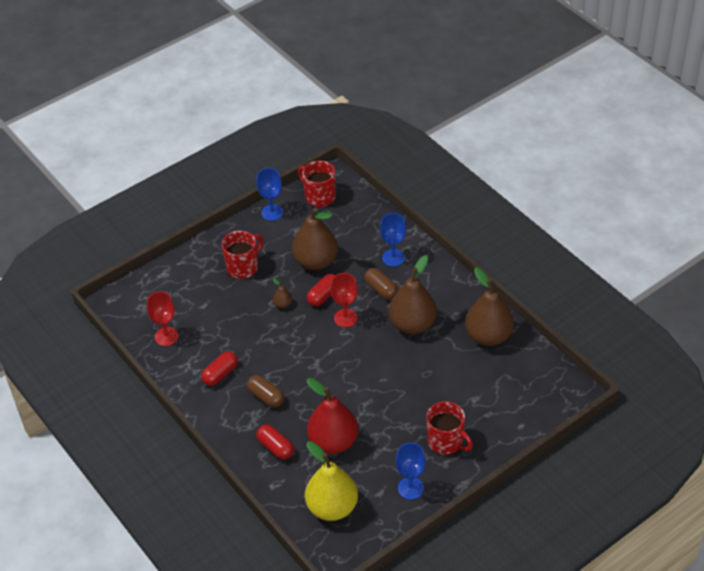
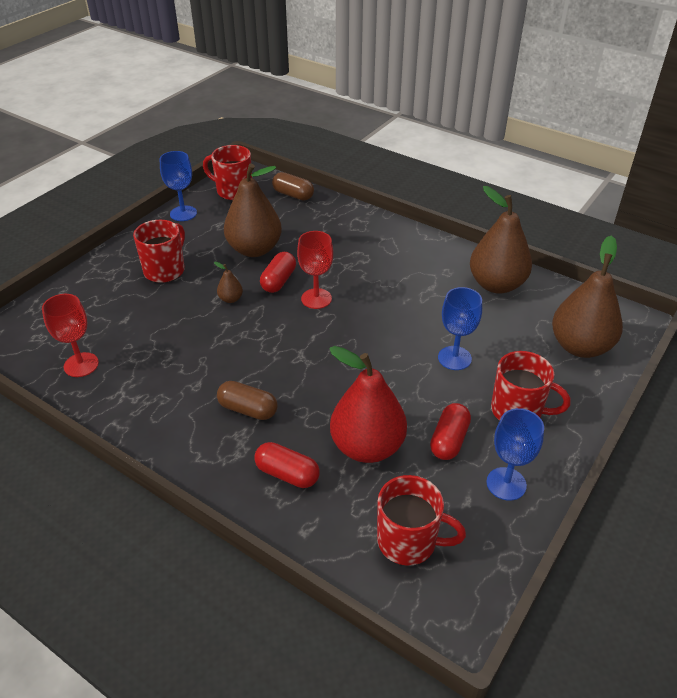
camera: 20 degrees left, 5 degrees down
(220, 374) = (172, 395): red capsule -> red capsule (449, 440)
(332, 507) = (408, 541): yellow pear -> red mug
(381, 289) = (345, 262): brown capsule -> brown capsule (293, 195)
(393, 258) = (344, 231): blue goblet -> blue goblet (454, 358)
(412, 324) = (401, 290): brown pear -> brown pear (580, 346)

